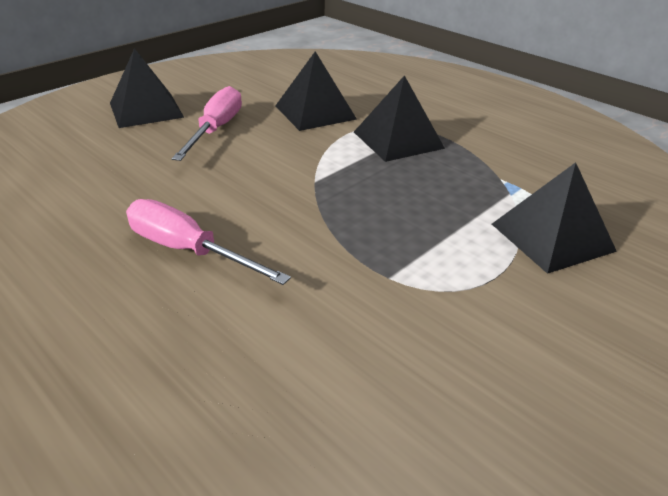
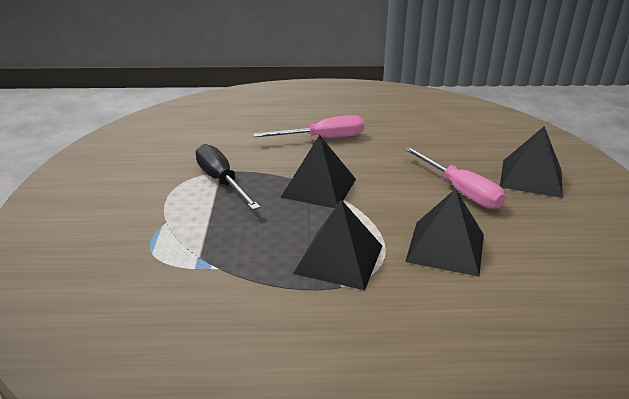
camera: 135 degrees right, 5 degrees down
(405, 260) = (221, 181): none -> black screwdriver
(552, 237) = (146, 236): black pyramid -> black pyramid (319, 188)

